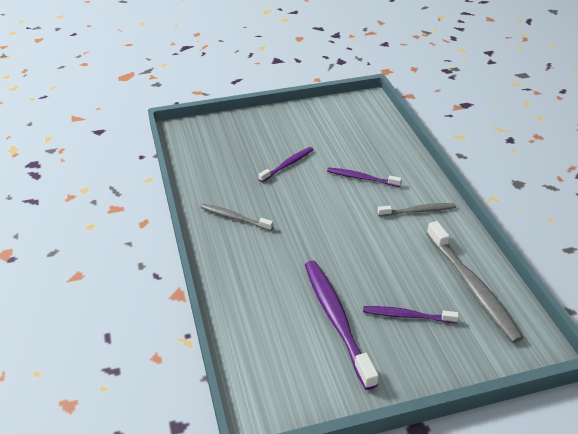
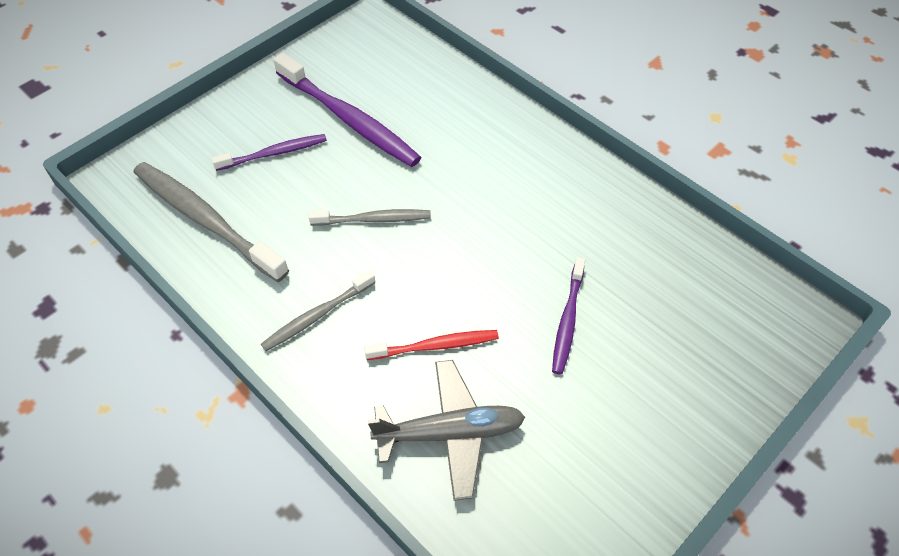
camera: 150 degrees right, 15 degrees up
(234, 218) = (559, 191): grey toothbrush -> grey toothbrush (373, 219)
(361, 178) = (435, 346): purple toothbrush -> red toothbrush
(375, 149) = (450, 433): none -> grey plane

